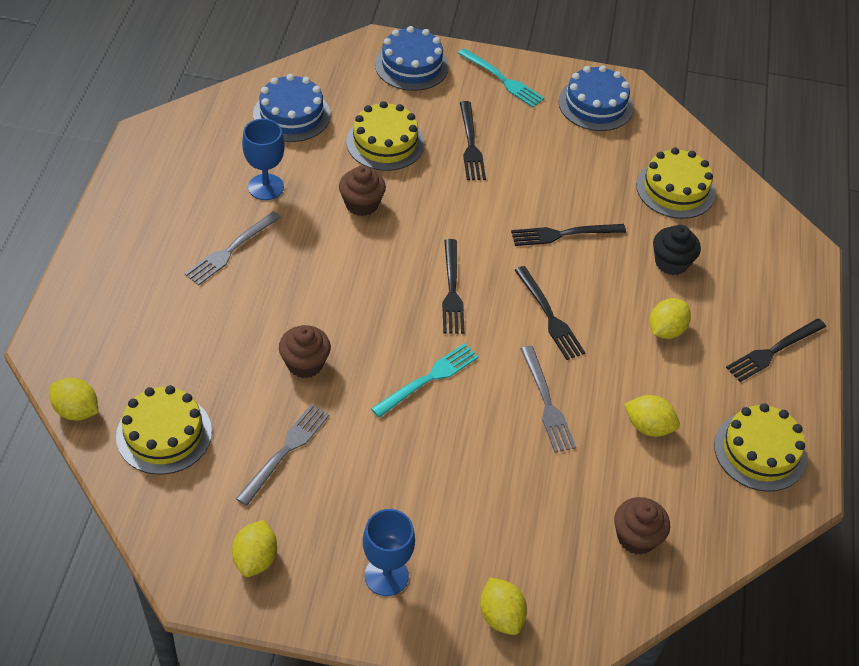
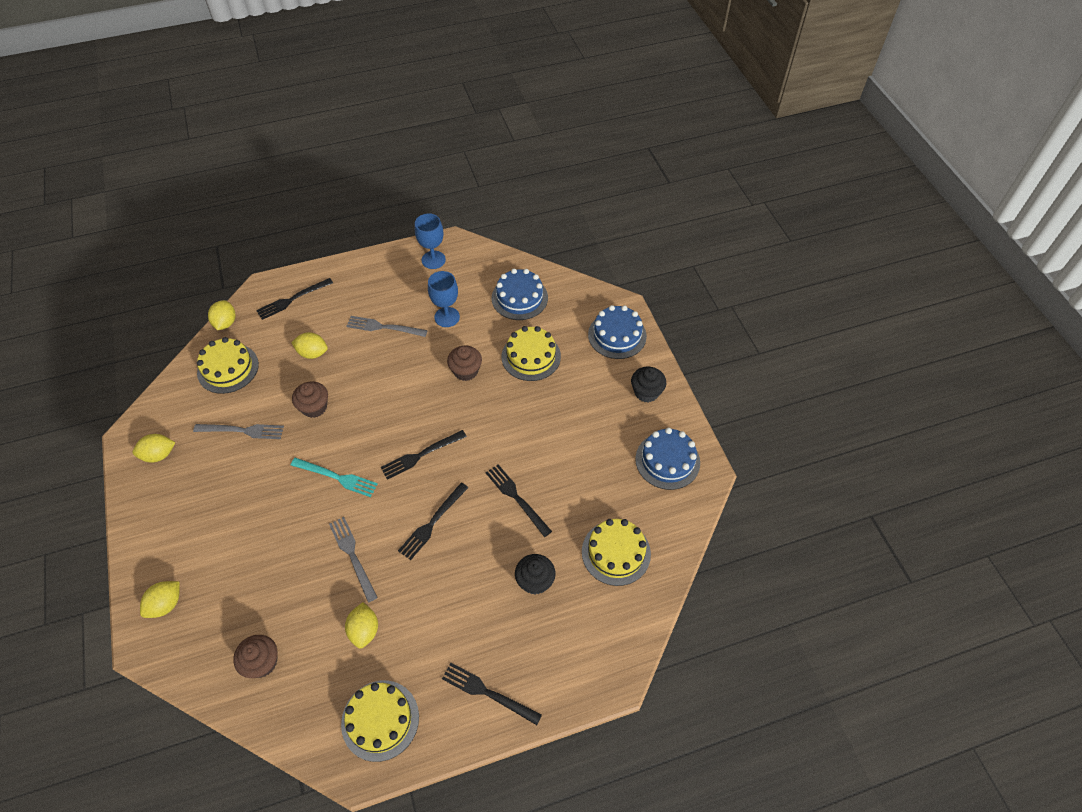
camera: 65 degrees right, 5 degrees up
(386, 576) = (172, 526): blue goblet -> blue goblet (433, 260)
(471, 144) = (565, 403): black fork -> black fork (292, 299)
(502, 79) = (646, 392): turquoise fork -> black cupcake
(547, 403) = (352, 555): grey fork -> grey fork turned 105 degrees clockwise
(666, 330) = (464, 605): yellow lemon -> yellow lemon (312, 353)

